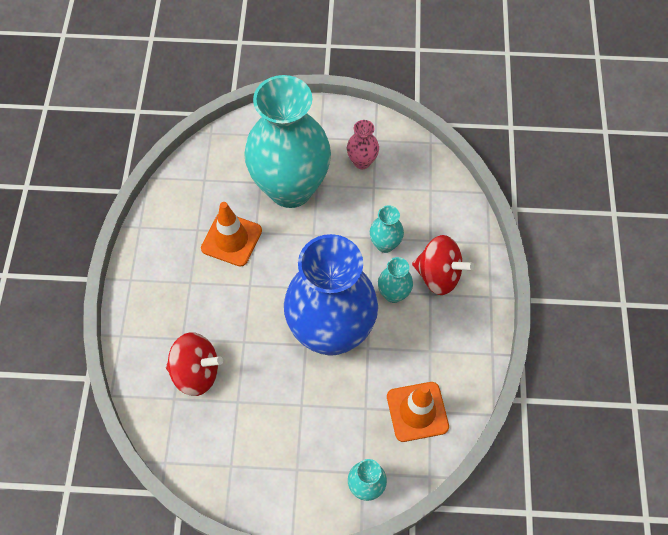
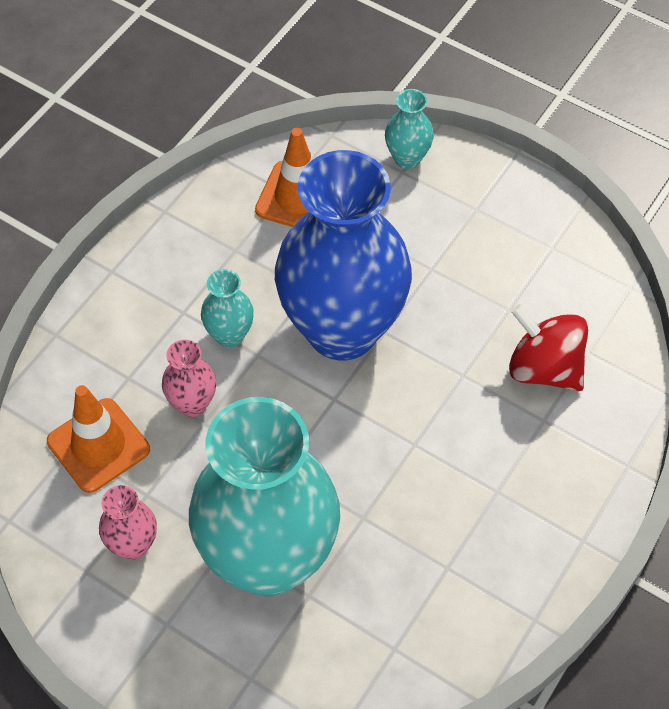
camera: 150 degrees left, 5 degrees down
(231, 239) = (403, 524): orange traffic cone -> orange traffic cone (98, 445)
(385, 244) = (192, 403): turquoise vase -> pink vase
(438, 275) = (154, 328): red spinning top -> none

